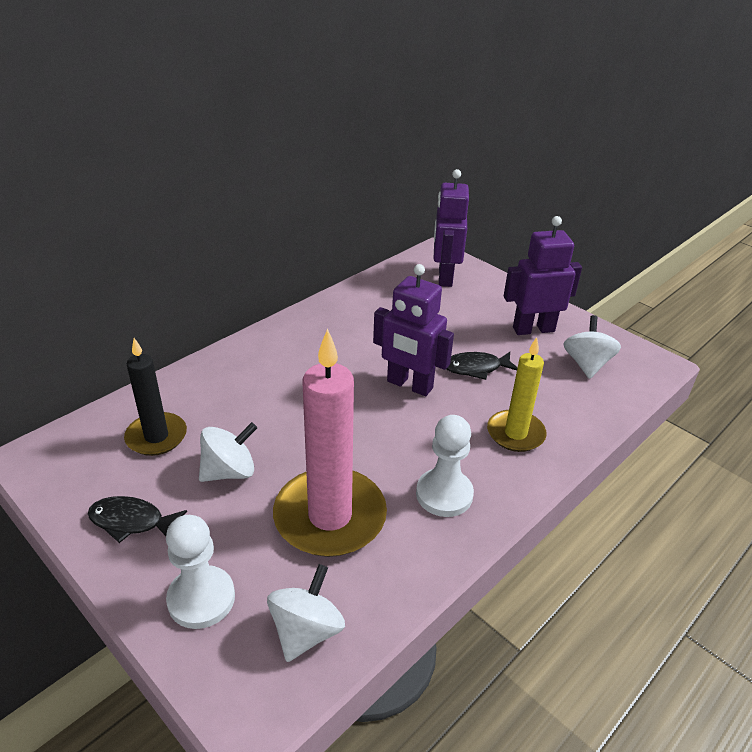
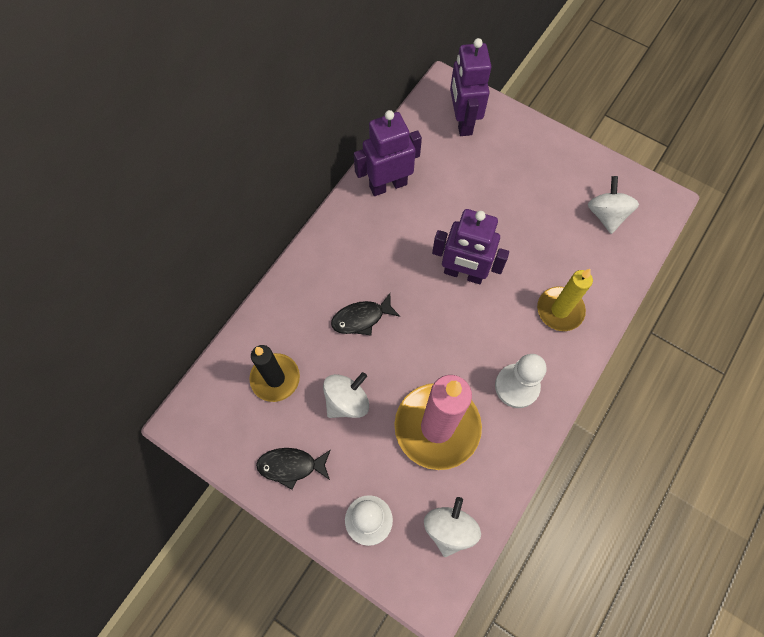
camera: 10 degrees left, 30 degrees up
(476, 368) = (514, 240): black fish -> black fish (361, 318)
(533, 329) = (555, 179): purple robot -> purple robot (388, 185)

